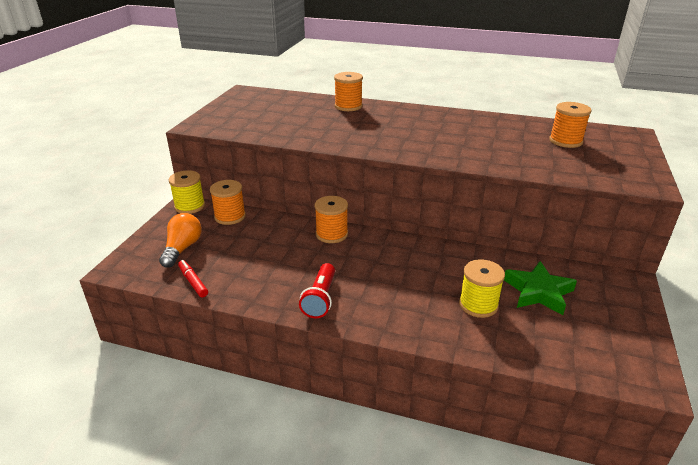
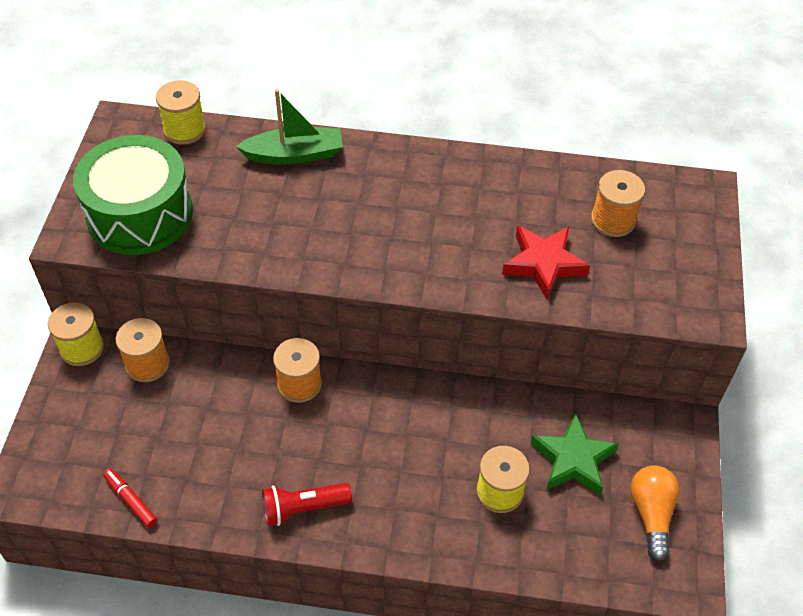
camera: 10 degrees left, 20 degrees up
(182, 249) = (97, 439): orange light bulb -> orange light bulb (651, 514)
(243, 120) = (140, 214): none -> green drum
(282, 95) = (184, 130): none -> yellow spool
(320, 299) = (303, 508): red flashlight -> red flashlight turned 75 degrees clockwise
(348, 106) = (294, 154): orange spool -> green boat
(515, 155) = (543, 264): none -> red star

